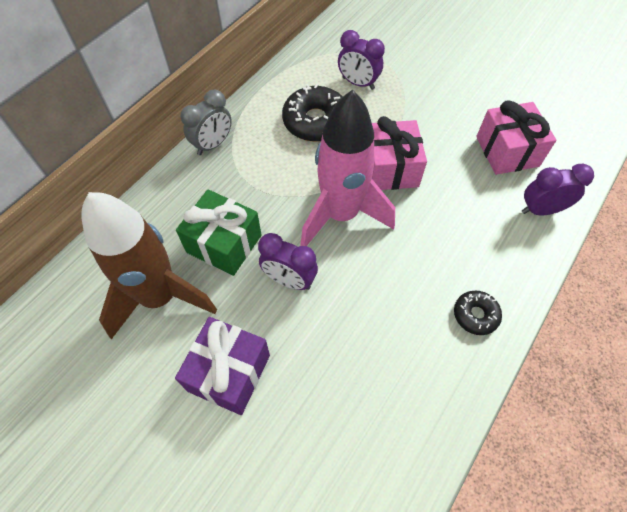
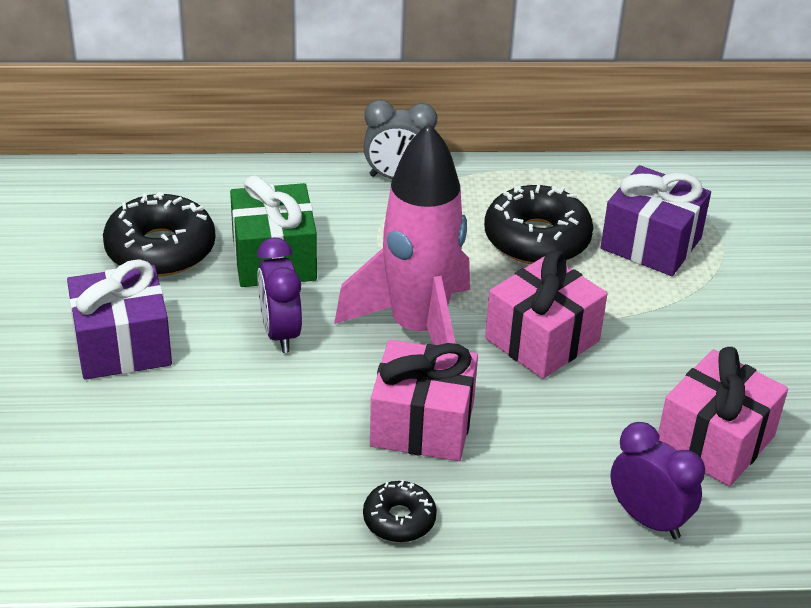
camera: 50 degrees right, 20 degrees down
(160, 297) = (160, 249): brown rocket -> black donut
(358, 83) = (651, 243): purple clock -> purple gift
(413, 259) = (422, 424): none -> pink gift

